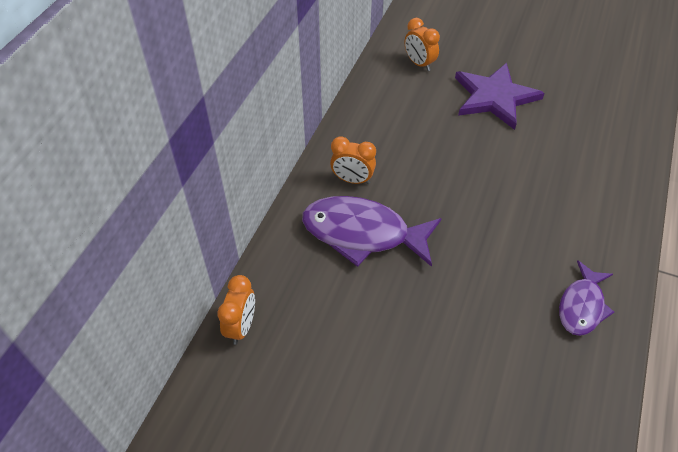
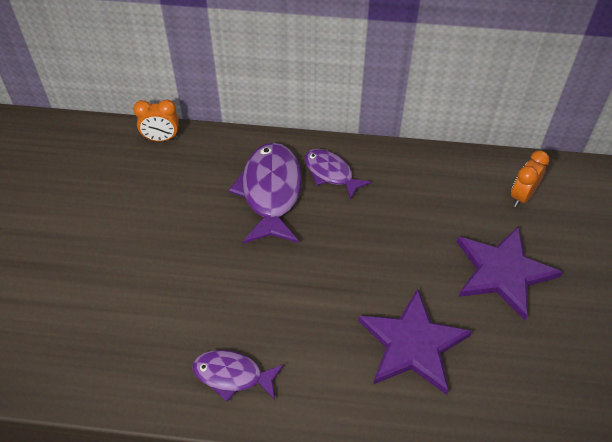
camera: 75 degrees right, 0 degrees up
(352, 180) = (331, 173): orange clock -> purple fish
(558, 170) = (412, 344): none -> purple star

